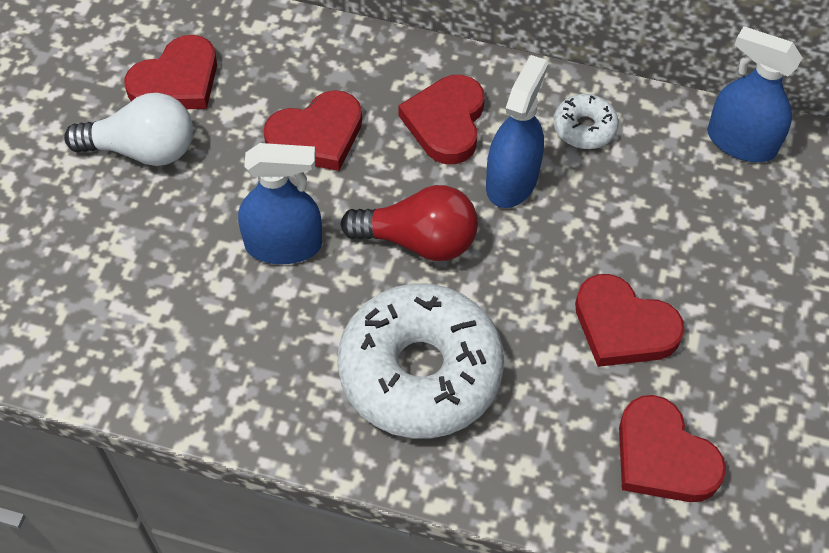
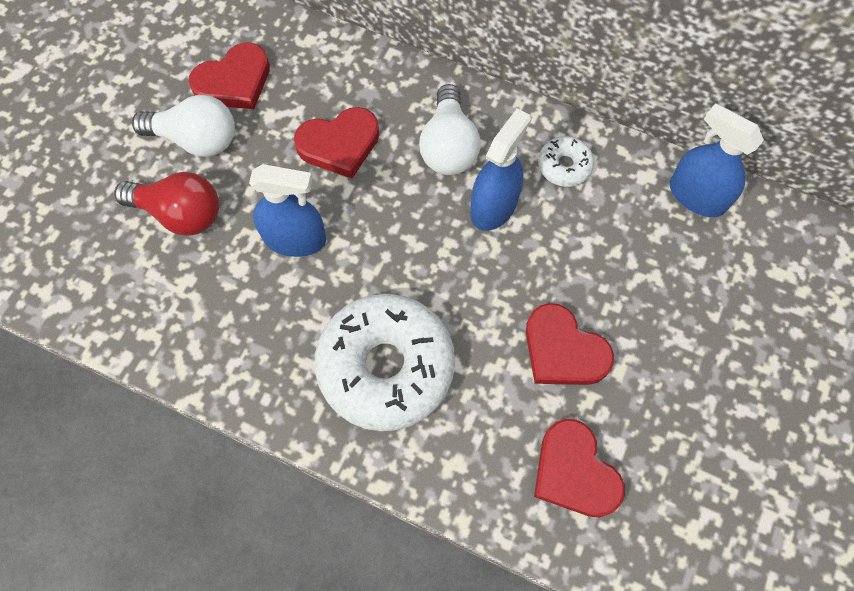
camera: 10 degrees right, 10 degrees up
(418, 241) = (406, 250): red light bulb -> red light bulb (180, 214)
(446, 122) = (448, 146): red heart -> white light bulb

